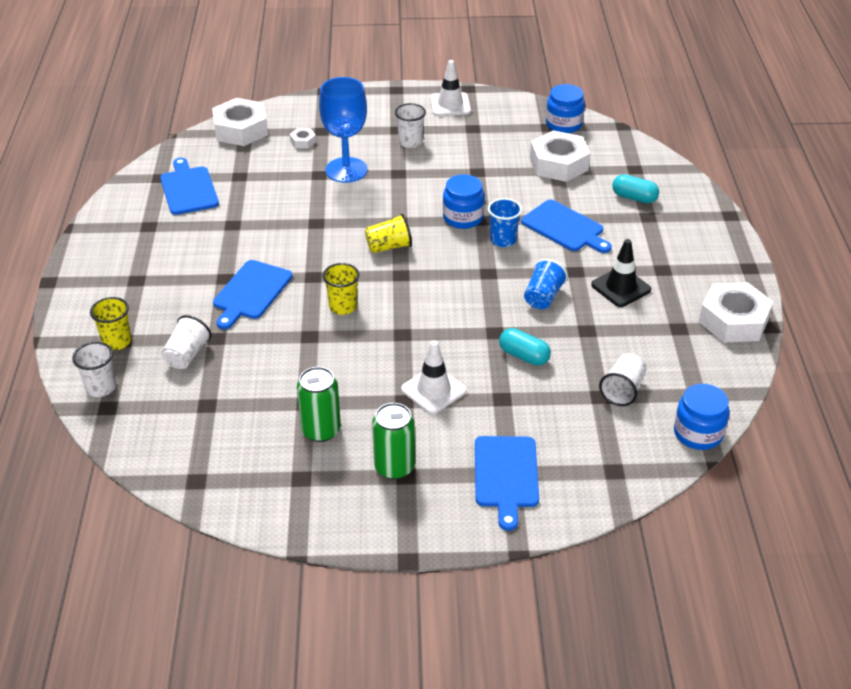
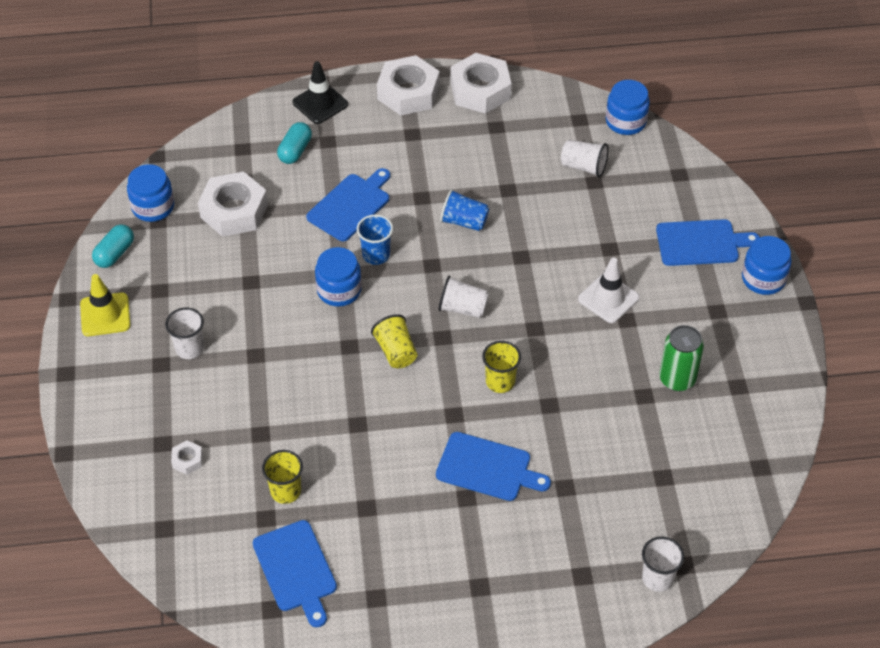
camera: 95 degrees left, 10 degrees up
(117, 341) = (586, 581): yellow cup -> yellow cup (285, 491)
(187, 355) = (595, 509): white cup -> white cup (463, 308)
(188, 189) = (296, 569): blue cutting board -> blue cutting board turned 90 degrees counterclockwise
(241, 130) = (158, 535): white nut -> white nut (408, 92)
(346, 170) = (250, 407): blue goblet -> none
(394, 467) = (709, 320): green can -> none
(448, 524) = (763, 279): none -> blue jar
(450, 104) = (105, 315): white traffic cone -> yellow traffic cone
(524, 356) = (551, 234): turquoise capsule -> turquoise capsule (115, 253)
(621, 287) = (443, 164): black traffic cone -> black traffic cone (320, 103)

